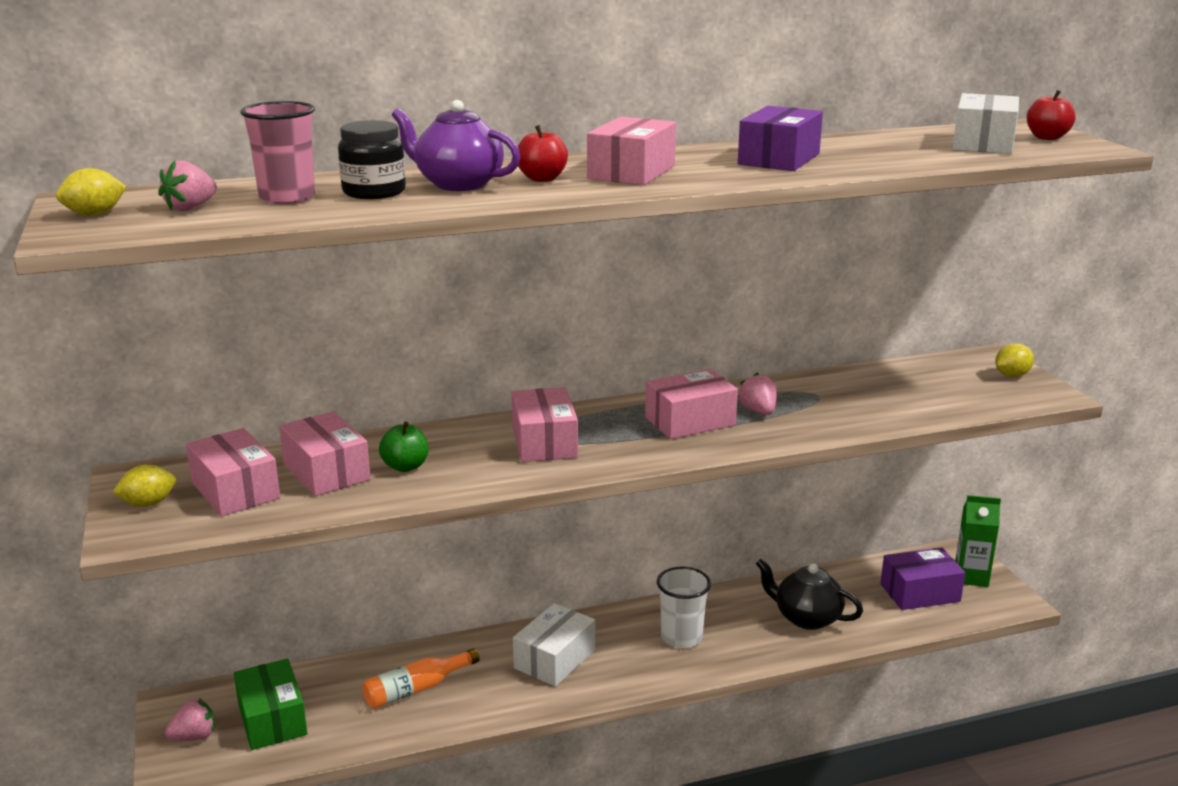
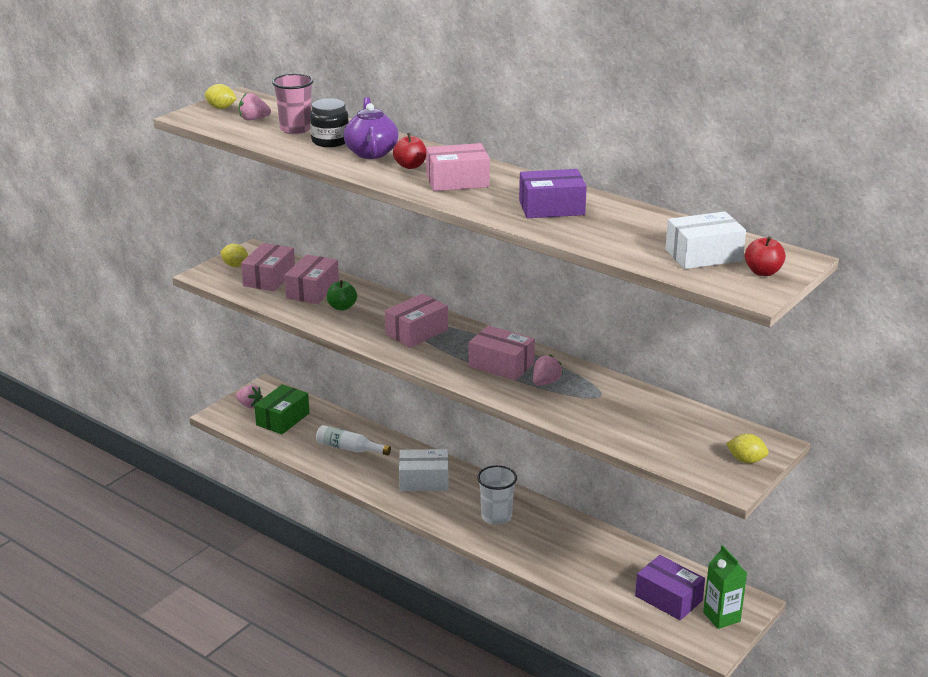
camera: 55 degrees right, 5 degrees up
(416, 689) = (349, 448): orange bottle -> white bottle
(806, 618) = (576, 558): black teapot -> none

